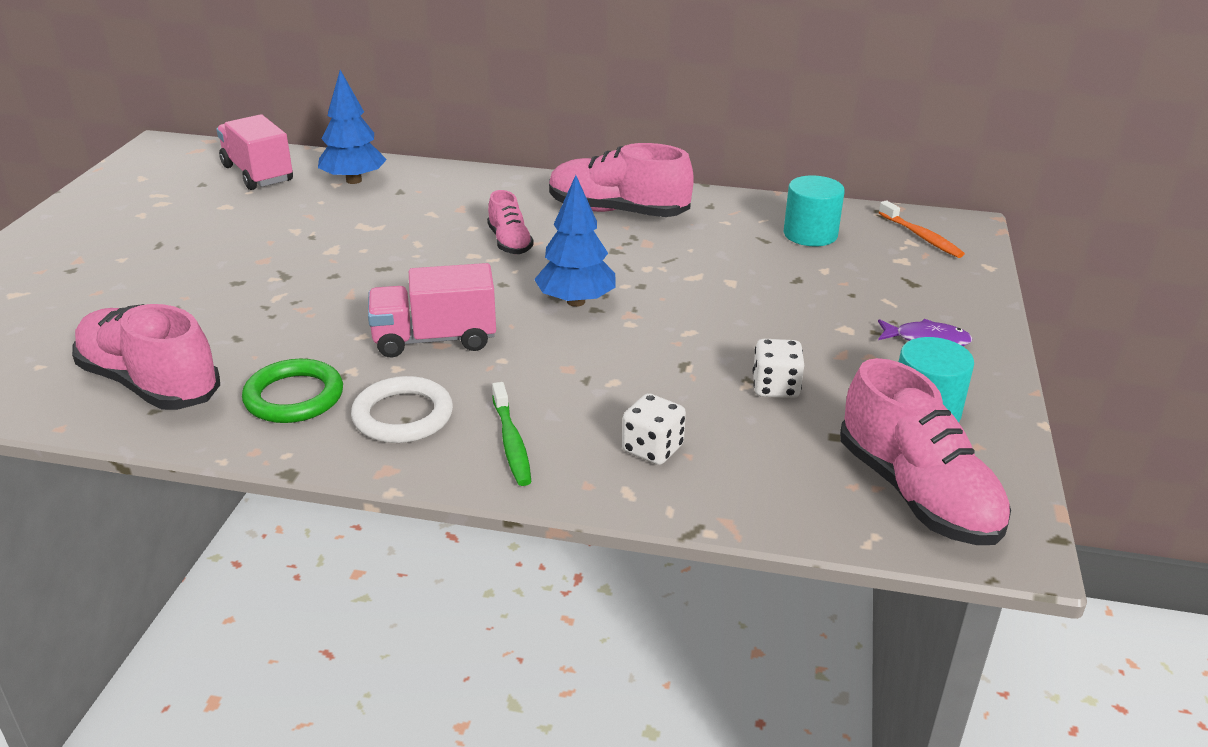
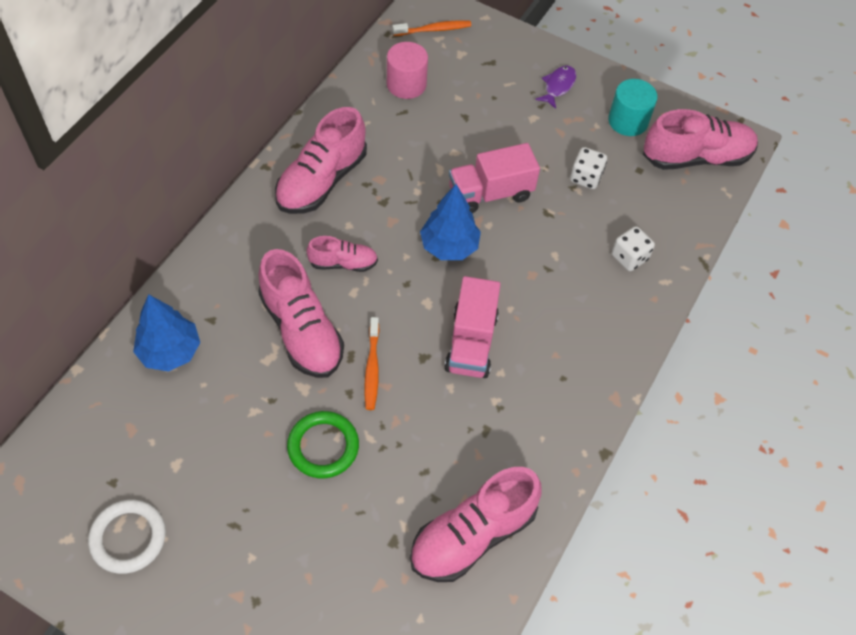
camera: 75 degrees left, 25 degrees up
(257, 174) = (113, 430): pink truck -> pink truck (490, 193)
(294, 397) = (518, 441): green ring -> green ring (323, 446)
(372, 282) = (372, 368): none -> orange toothbrush
(403, 416) = (560, 379): white ring -> white ring (128, 538)
(406, 236) = (301, 330): none -> pink shoe
(511, 442) = (604, 326): green toothbrush -> none
(810, 234) = (406, 84): turquoise cylinder -> pink cylinder

